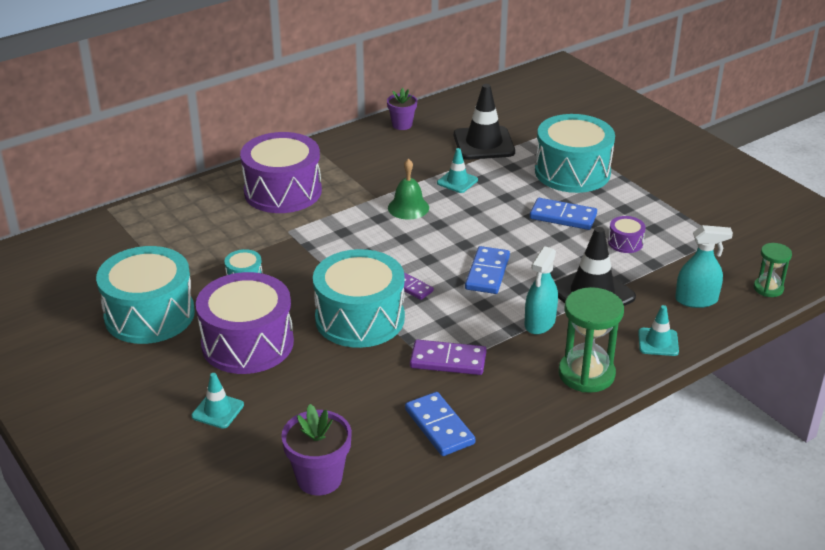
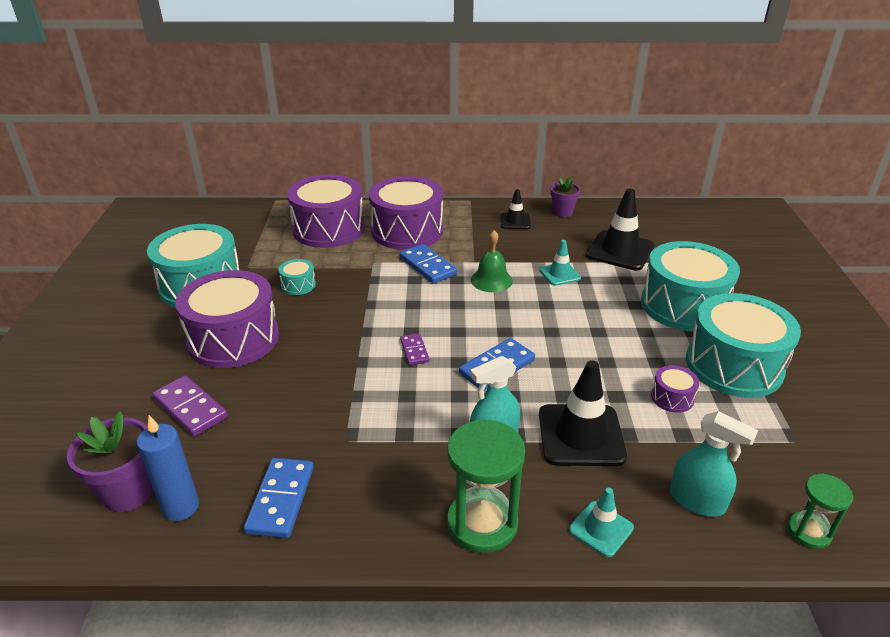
camera: 35 degrees right, 0 degrees up
(204, 217) = (328, 229): none -> purple drum
(218, 410) = (142, 385): turquoise traffic cone -> none
(360, 318) = (340, 358): turquoise drum -> turquoise drum (734, 365)
(370, 147) = (515, 221): none -> black traffic cone
(373, 466) = (181, 507): none -> blue candle
(448, 360) = (366, 435): purple domino -> purple domino (190, 408)
(563, 216) = (629, 344): blue domino -> blue domino (428, 266)

